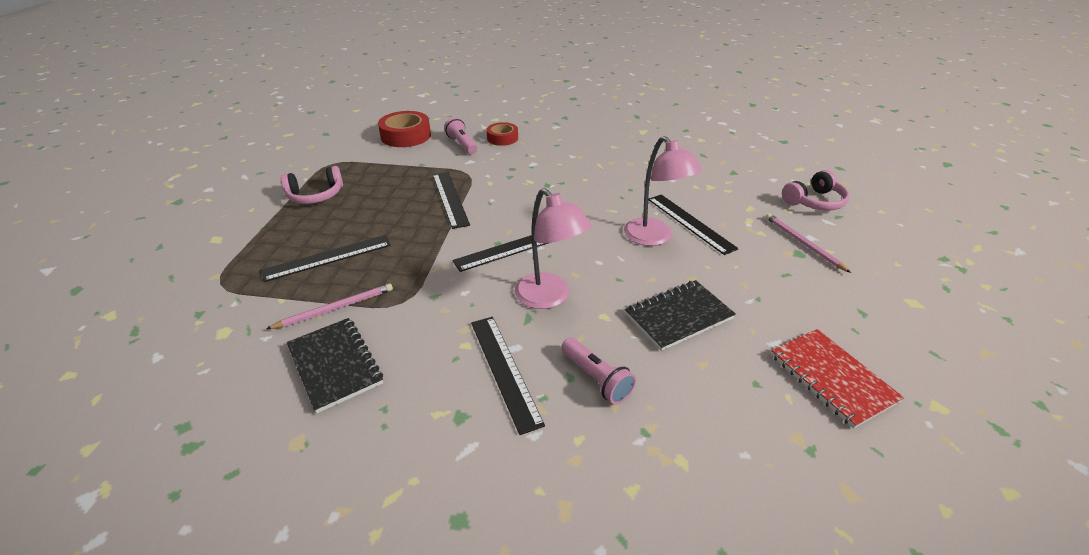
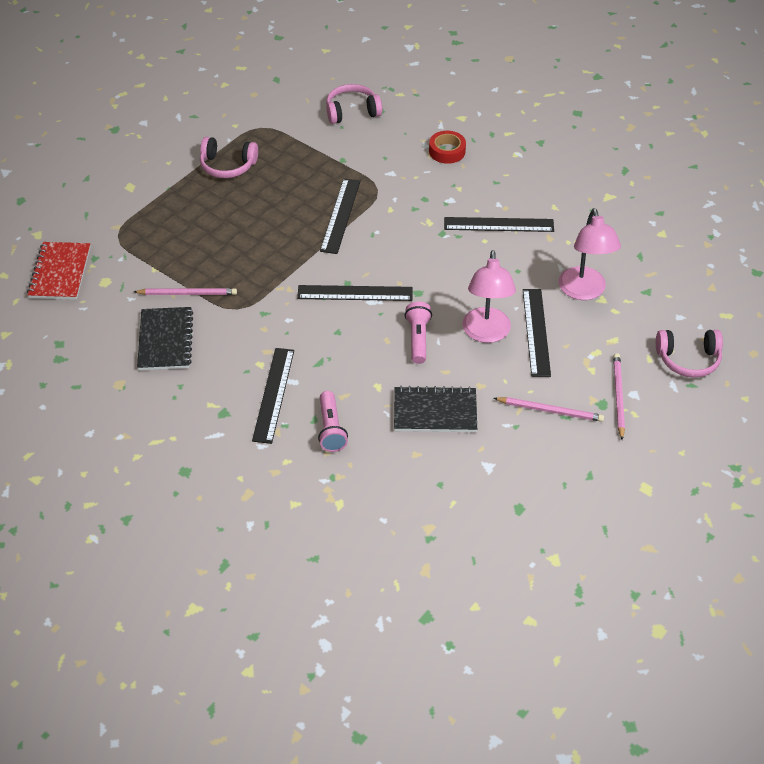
camera: 30 degrees right, 10 degrees up
(327, 257) = (205, 242): black ruler -> black ruler (498, 224)
(406, 136) = (352, 111): red tape -> pink headphones
(462, 144) = (399, 145): pink flashlight -> pink flashlight (418, 339)
(549, 298) = (349, 352): pink lamp -> pink lamp (584, 291)
(769, 274) = (550, 411): none -> pink pencil
(832, 378) = (500, 506): red notebook -> red notebook (60, 272)

